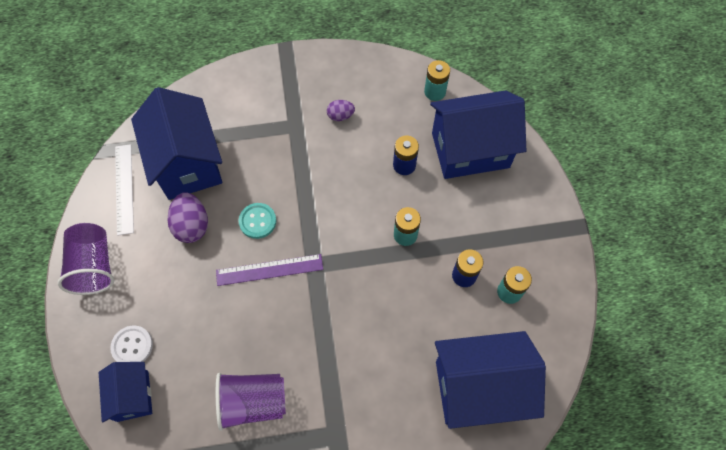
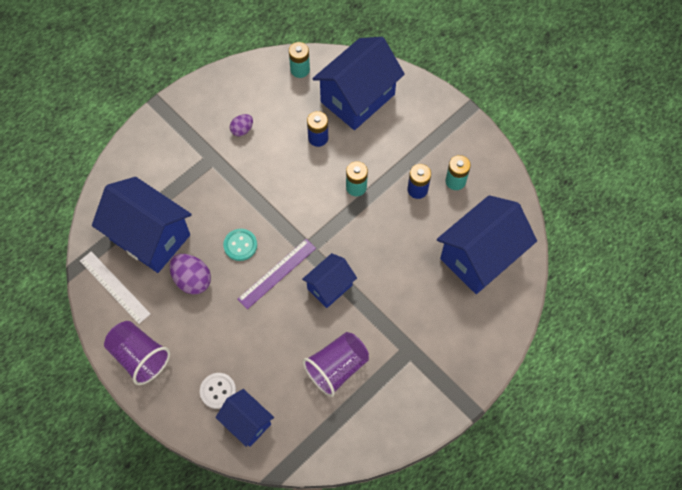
camera: 35 degrees left, 0 degrees up
(307, 316) = (329, 287): none -> blue house

